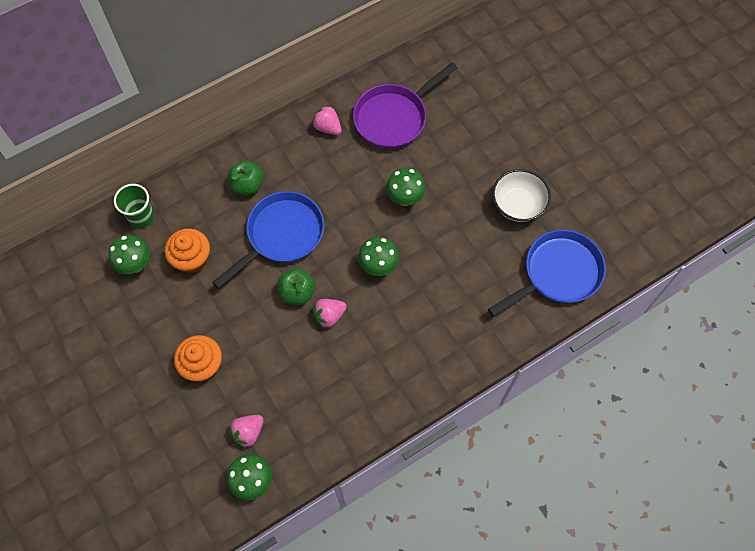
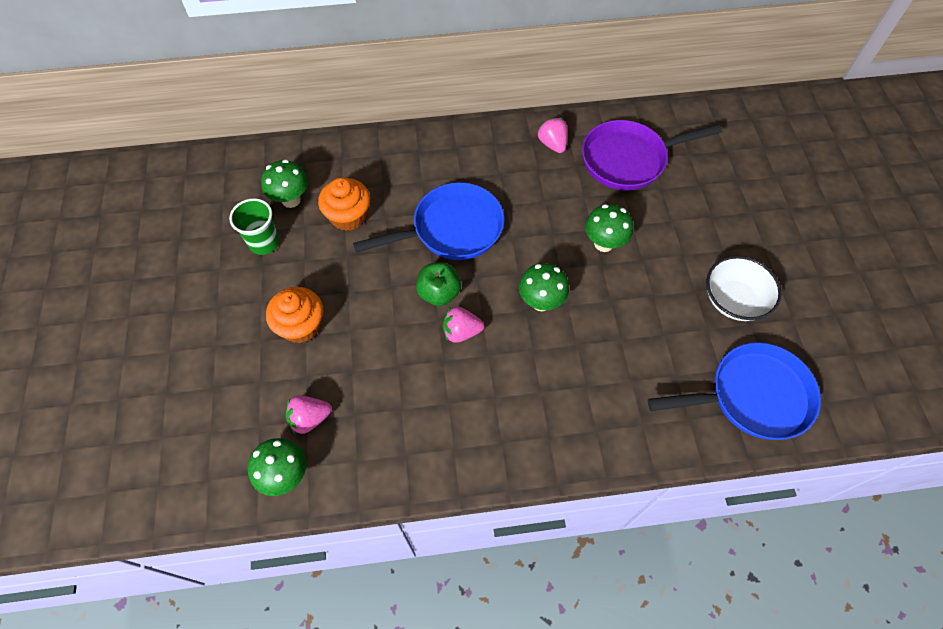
camera: 25 degrees right, 5 degrees down
(141, 217) = (322, 158): green cup -> green cup (264, 242)
(247, 185) = (442, 168): green apple -> none

